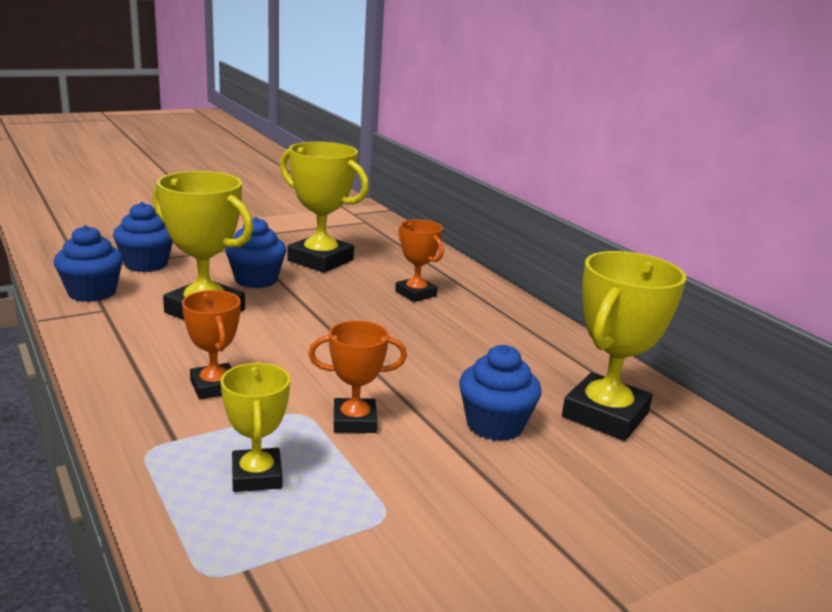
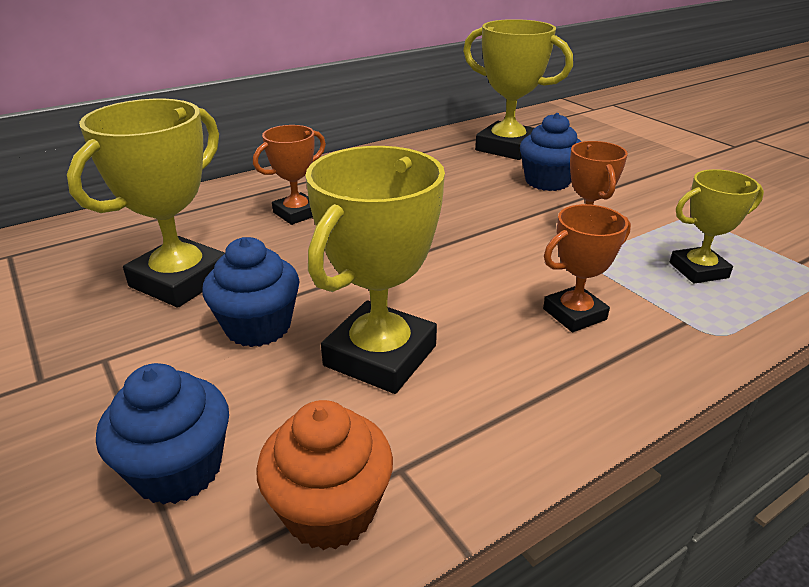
camera: 90 degrees left, 10 degrees up
(92, 293) = (330, 510): blue cupcake -> orange cupcake

